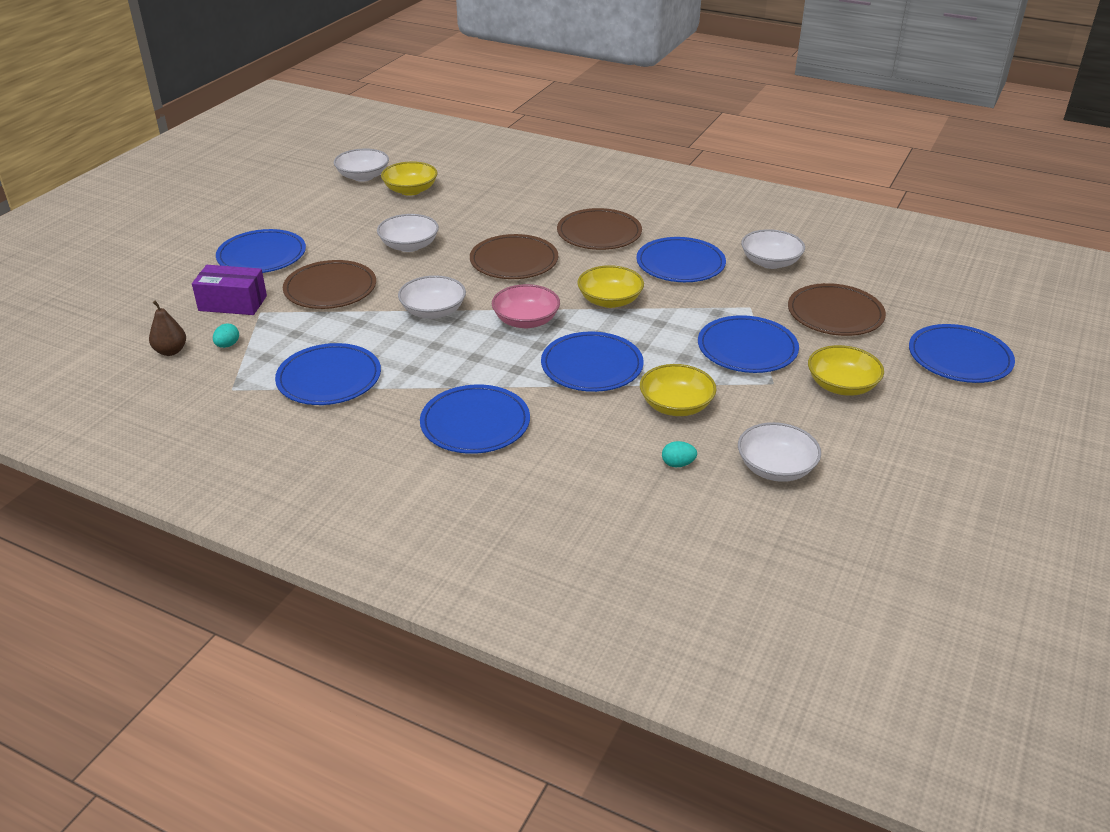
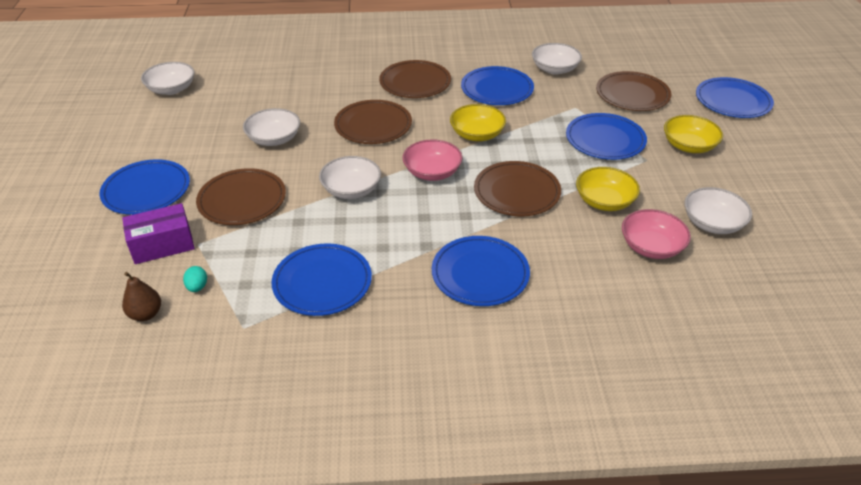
camera: 30 degrees left, 5 degrees up
(410, 190) = (226, 90): yellow bowl -> none
(592, 366) = (517, 192): blue plate -> brown plate
(678, 464) = (651, 247): turquoise egg -> pink bowl

